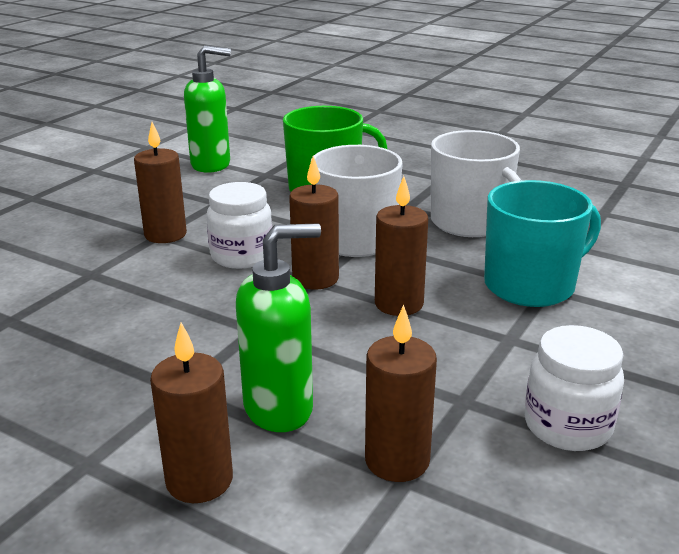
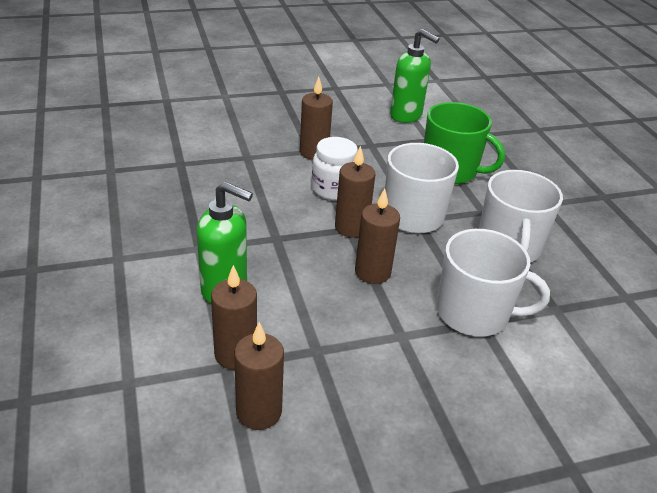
camera: 40 degrees right, 10 degrees up
(199, 480) = (145, 298): brown candle -> brown candle (259, 412)
(531, 285) = (474, 313): turquoise mug -> white mug
(567, 426) = (346, 405): white jar -> none

